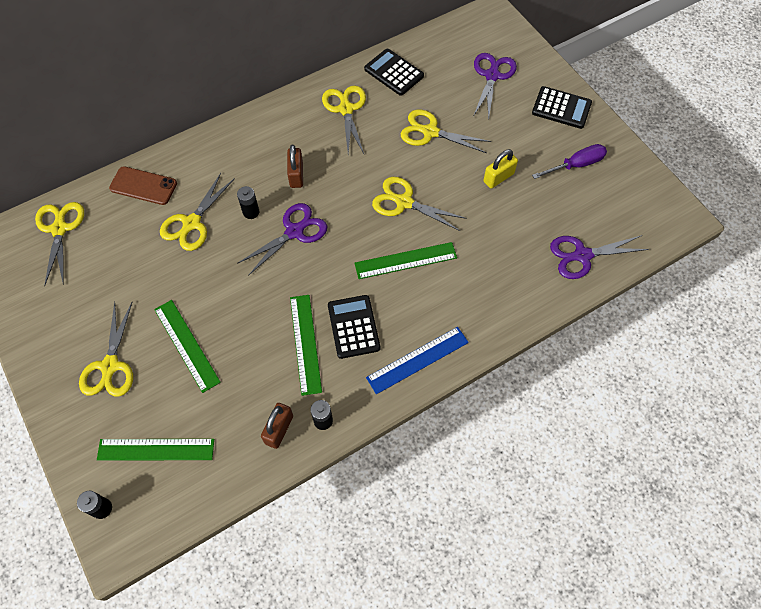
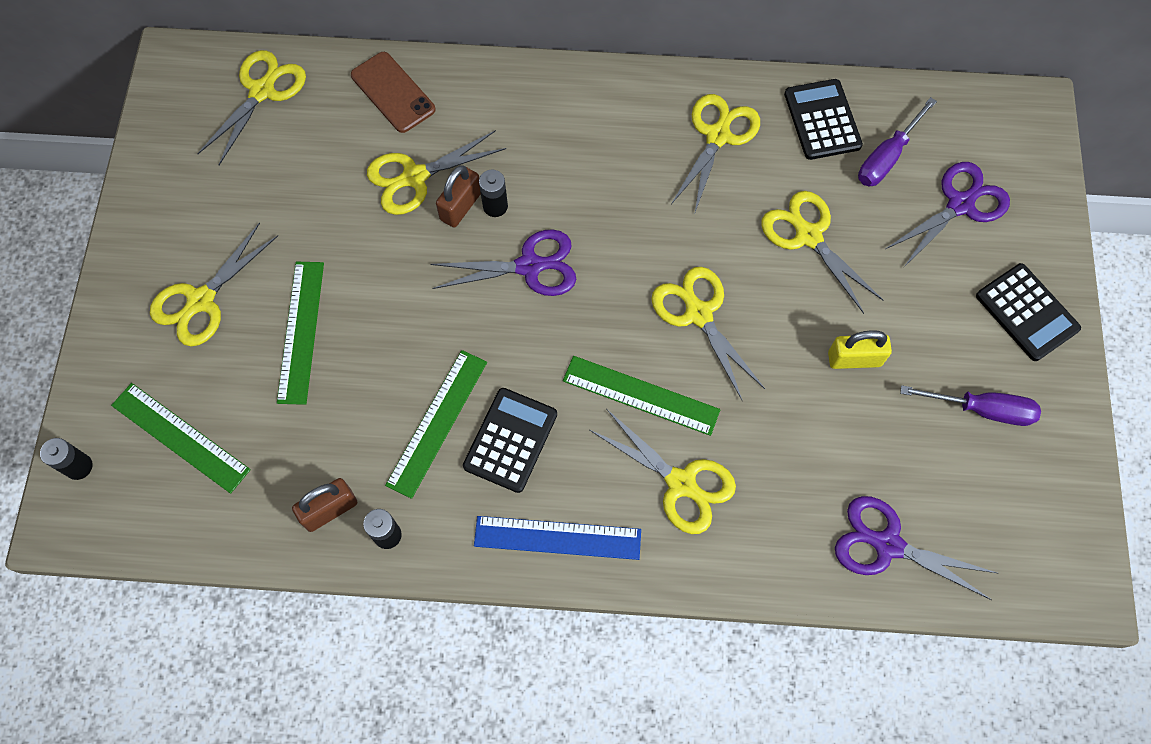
camera: 35 degrees right, 5 degrees up
(296, 175) = (587, 190): brown padlock -> brown padlock (460, 206)
(439, 73) = (886, 157): none -> purple screwdriver
(460, 291) = (681, 483): none -> yellow scissors

